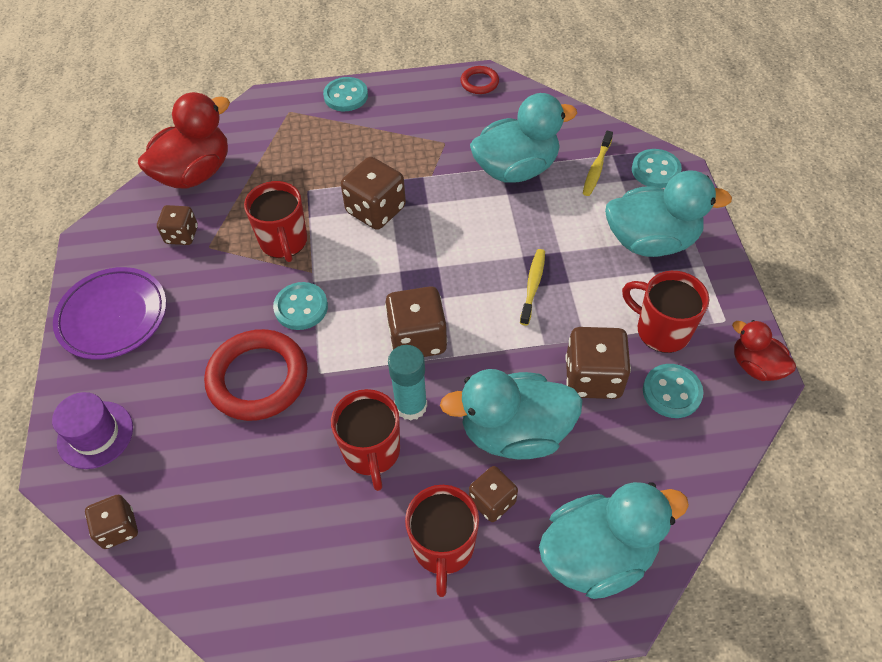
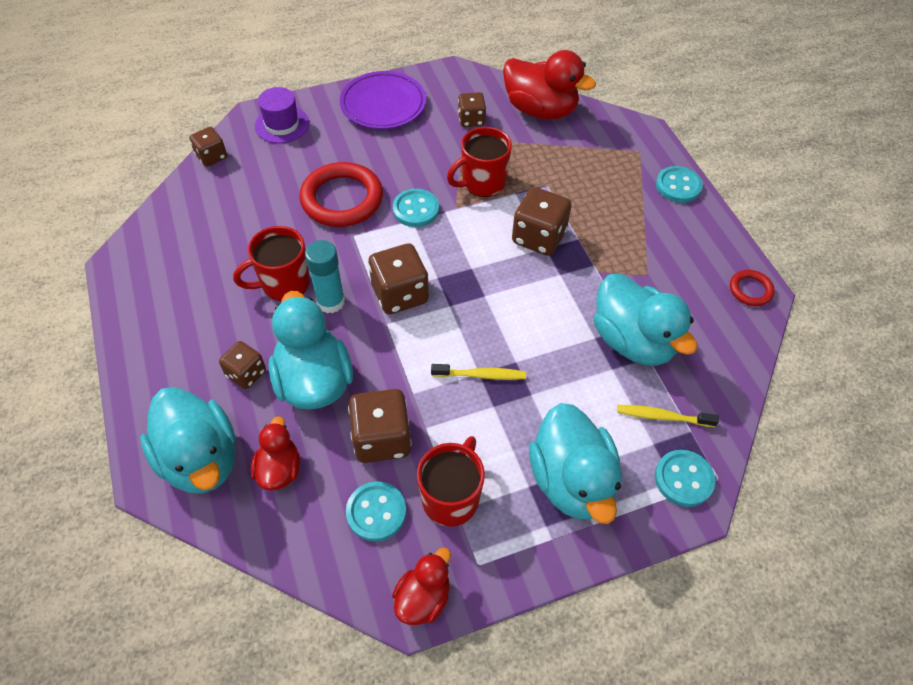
camera: 75 degrees right, 0 degrees up
(443, 547) = (203, 346): red mug -> none
(618, 474) = (279, 469): none -> red duck

